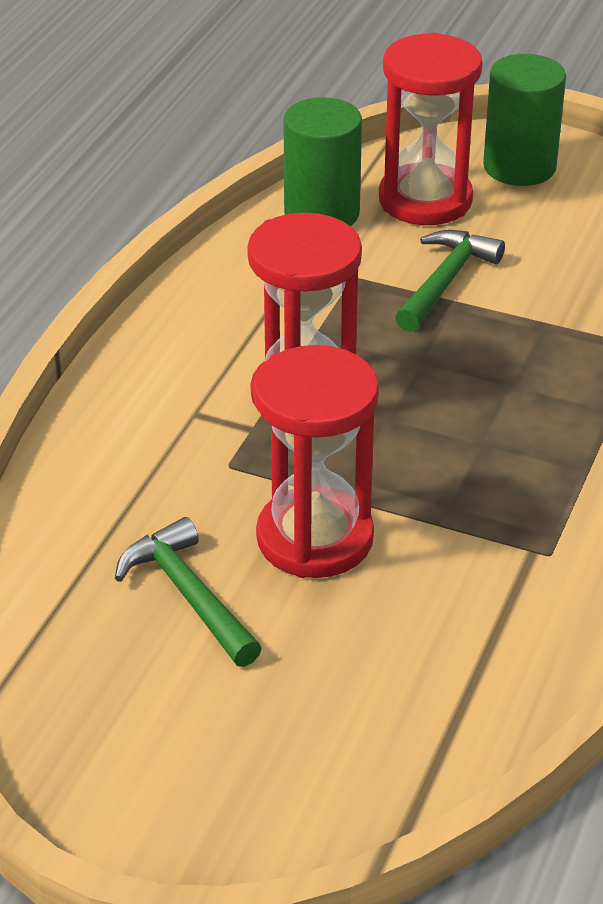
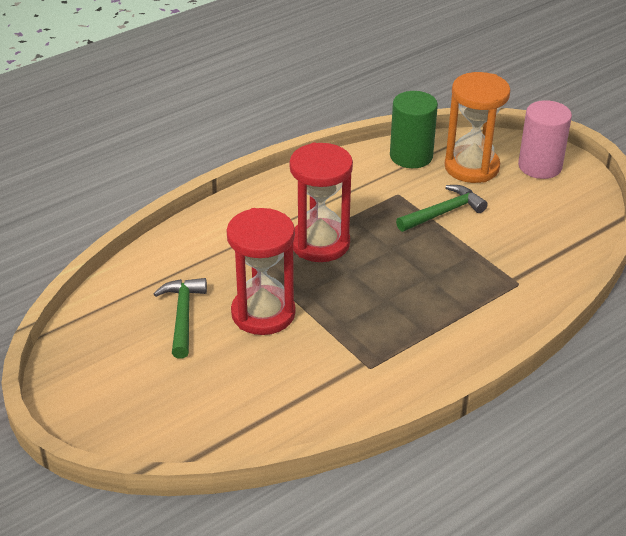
camera: 30 degrees right, 0 degrees up
(425, 200) = (471, 167): red hourglass -> orange hourglass
(519, 167) = (540, 166): green cylinder -> pink cylinder

